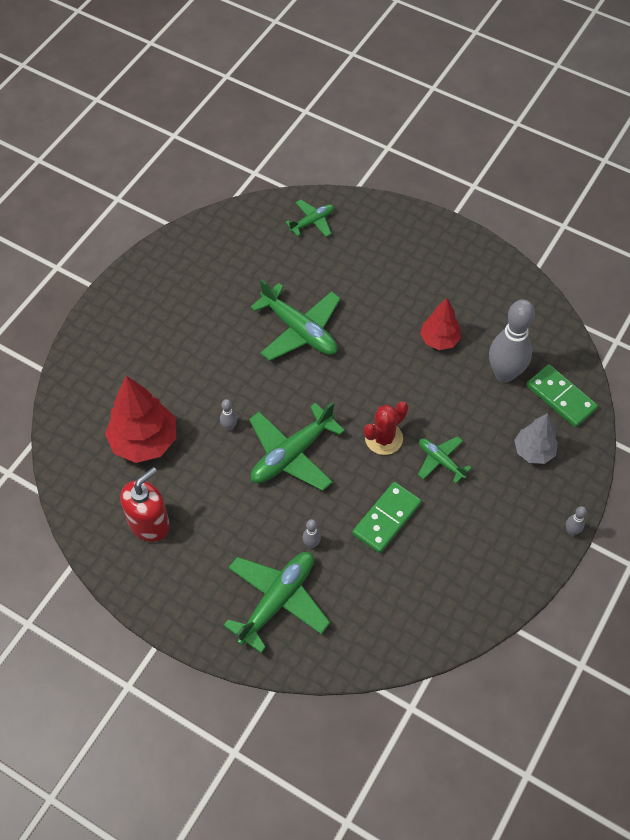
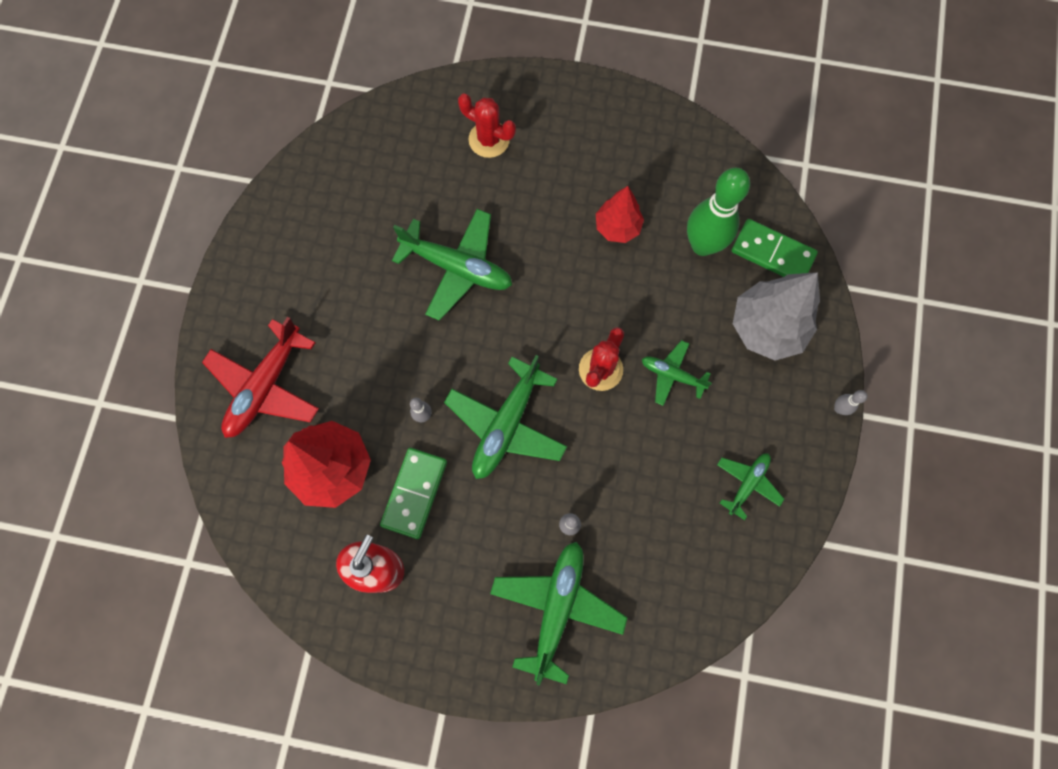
camera: 20 degrees left, 15 degrees up
(118, 368) = (266, 386): none -> red plane
(312, 222) = (420, 125): green plane -> green plane (747, 484)
(362, 247) = (489, 139): none -> red cactus
(386, 518) = (639, 465): green domino -> green domino (414, 493)
(504, 374) = (702, 245): grey bowling pin -> green bowling pin
(533, 451) = (766, 328): grey tree -> grey tree, size x1.64

